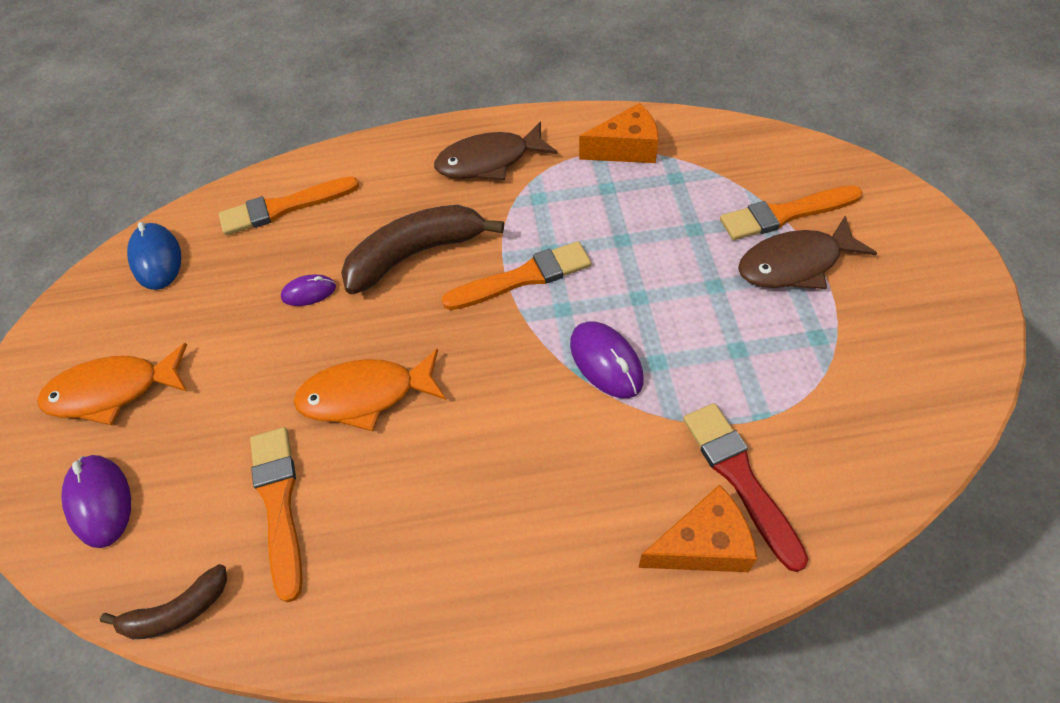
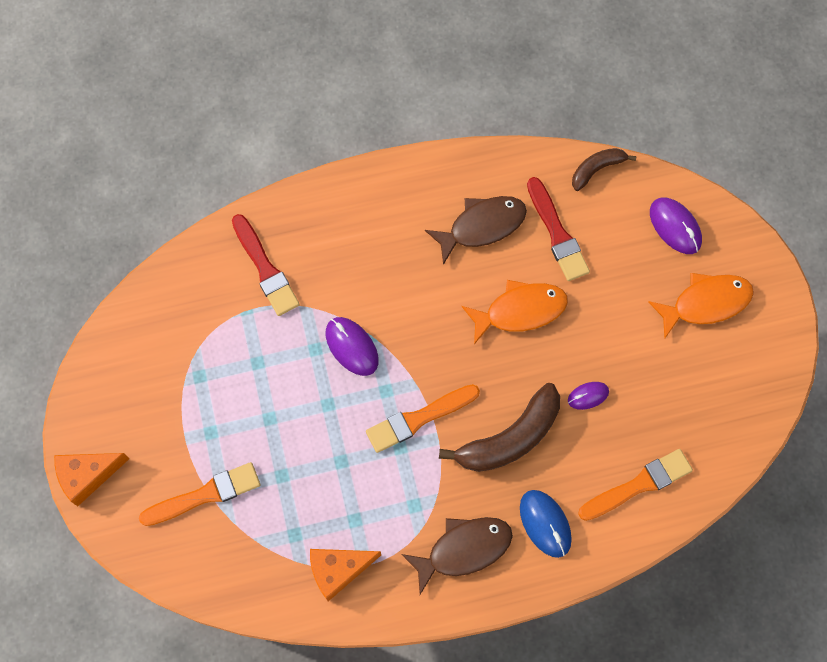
camera: 170 degrees right, 15 degrees up
(157, 259) = (728, 423): blue mouse -> blue mouse (545, 523)
(279, 503) = (557, 233): orange brush -> red brush
(702, 545) = (291, 227): orange cheese -> orange cheese (87, 476)
(795, 264) = (205, 442): brown fish -> brown fish (482, 226)

